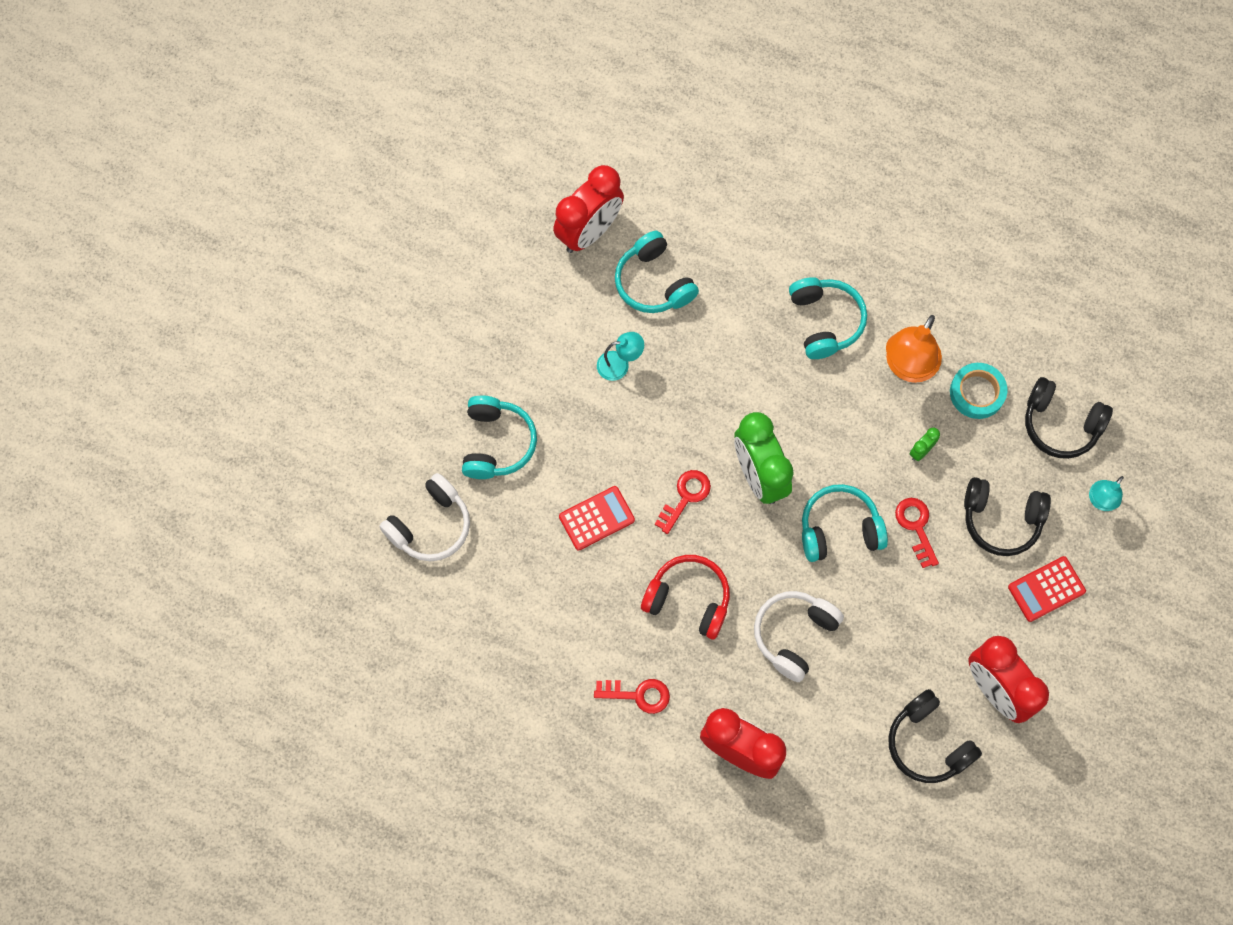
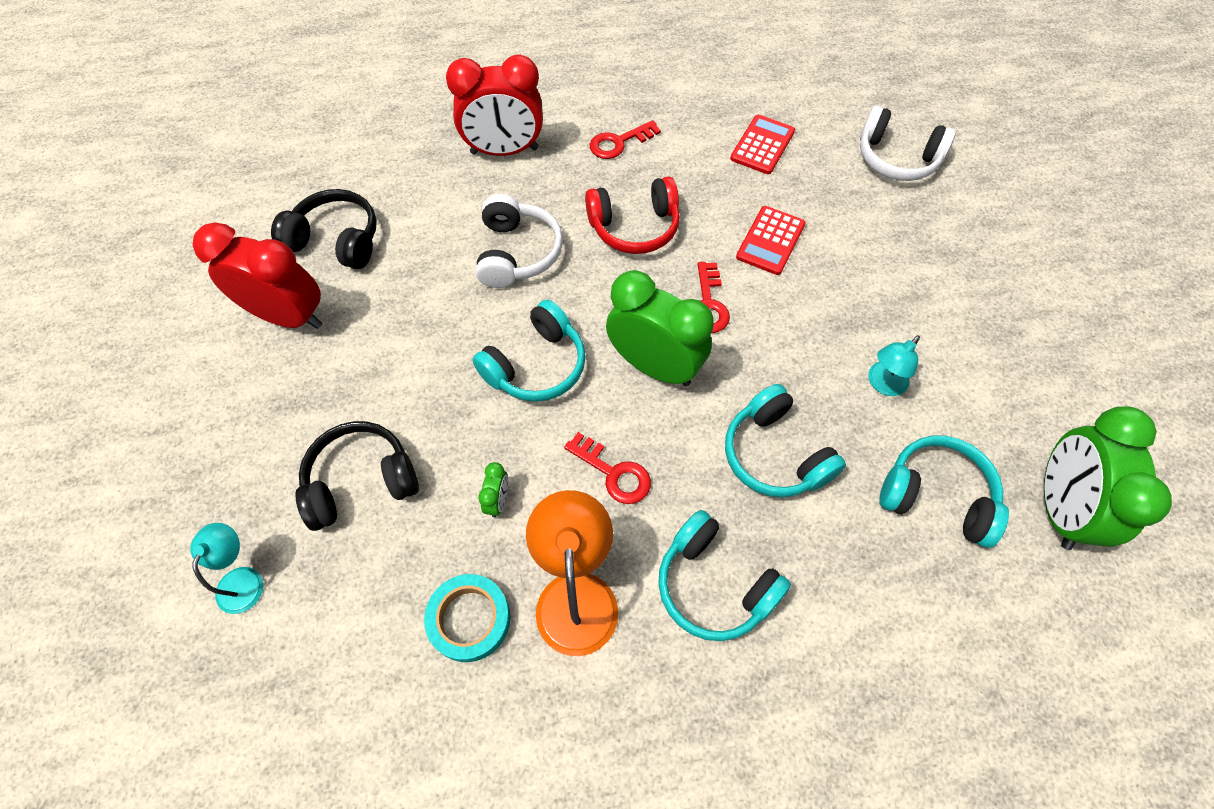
camera: 145 degrees right, 10 degrees down
(430, 525) = (896, 158): white headphones -> white headphones turned 75 degrees counterclockwise
(496, 443) = (915, 246): turquoise headphones -> turquoise headphones (775, 454)
(589, 232) = (1058, 507): red clock -> green clock
(916, 527) = (455, 416): red key -> red key (614, 473)
(1046, 589) = (273, 439): red calculator -> red calculator (762, 145)
(1060, 424) = (337, 649): black headphones -> none

